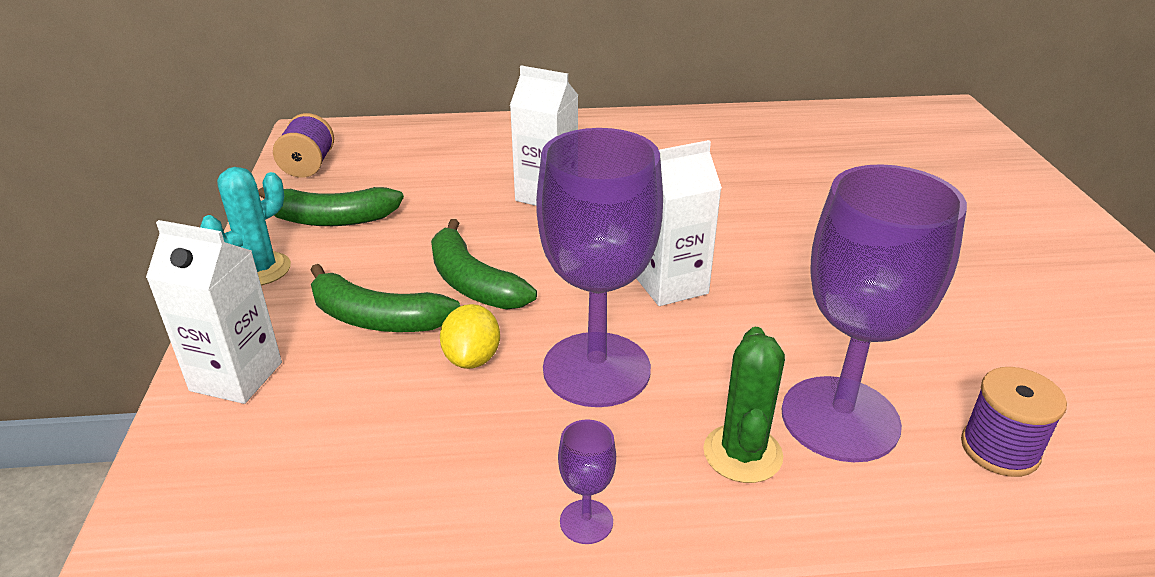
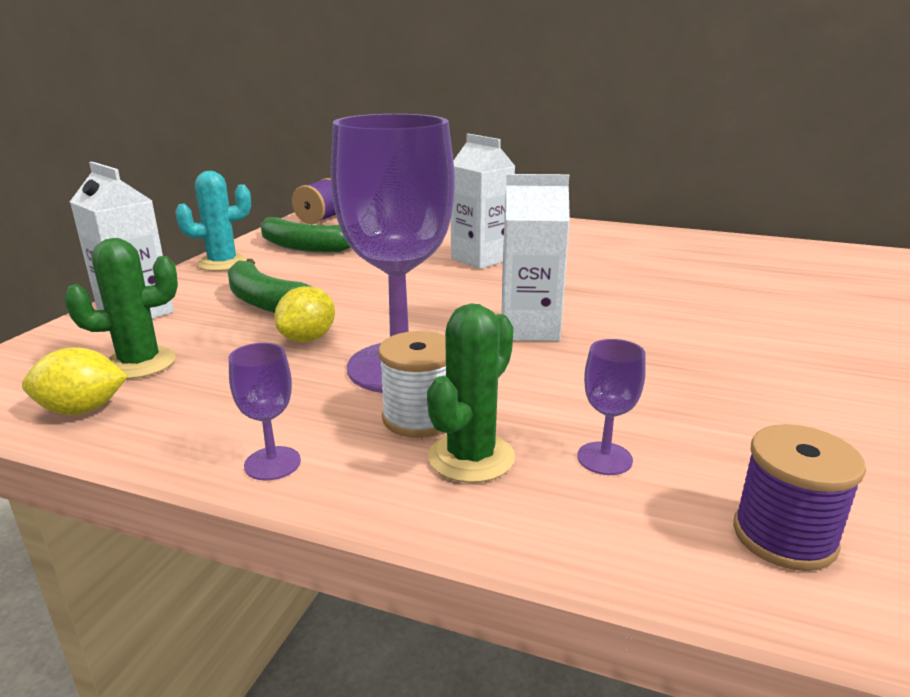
camera: 25 degrees right, 10 degrees down
(324, 448) = (139, 363): none -> green cactus
(329, 528) = (82, 410): none -> yellow lemon
(473, 282) = (362, 297): green banana -> none
(665, 425) = (419, 418): none -> white spool
(840, 418) = (604, 458): purple goblet -> purple goblet, size x0.41

